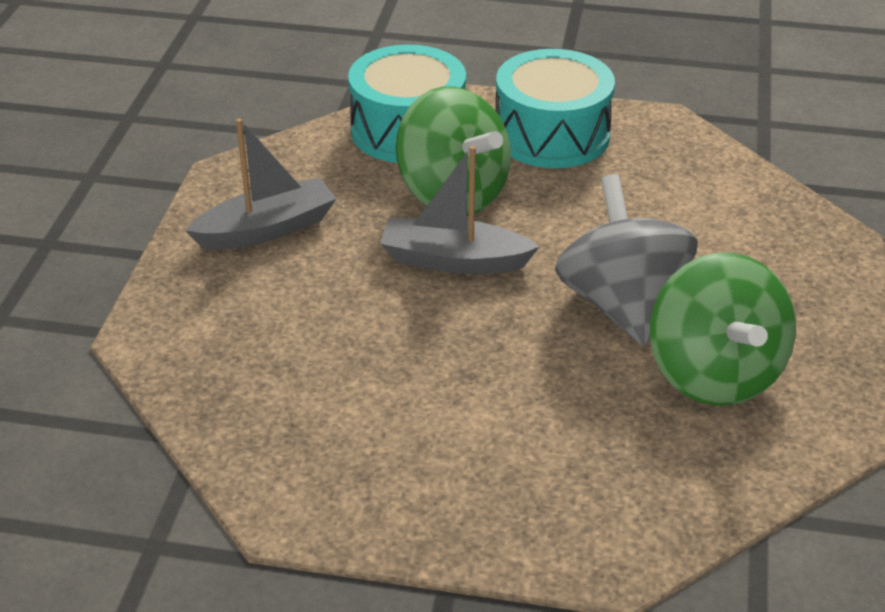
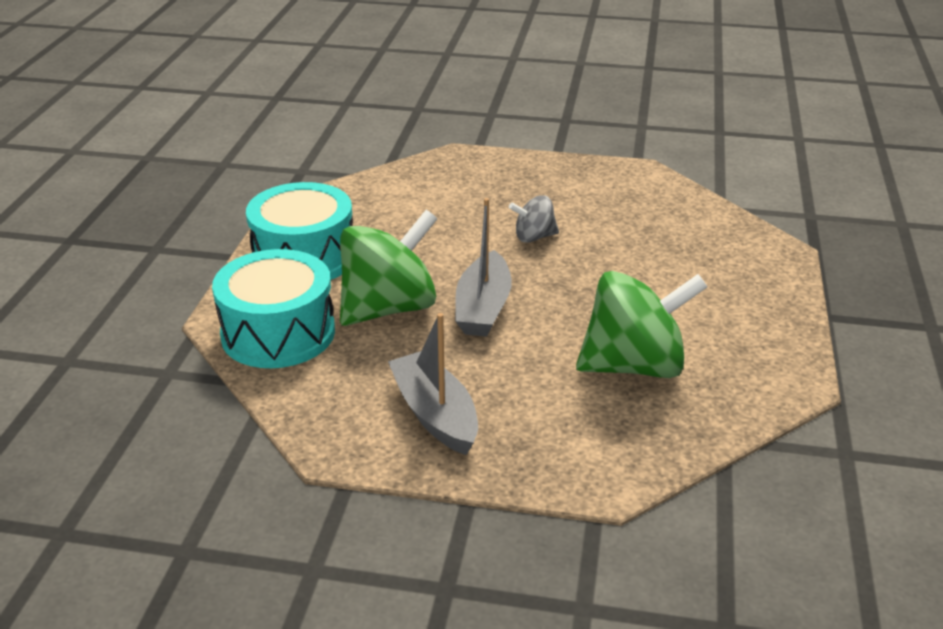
camera: 90 degrees left, 5 degrees down
(621, 304) = (534, 237): grey spinning top -> grey spinning top, size x0.49
(714, 374) = (603, 208): green spinning top -> green spinning top (634, 366)

